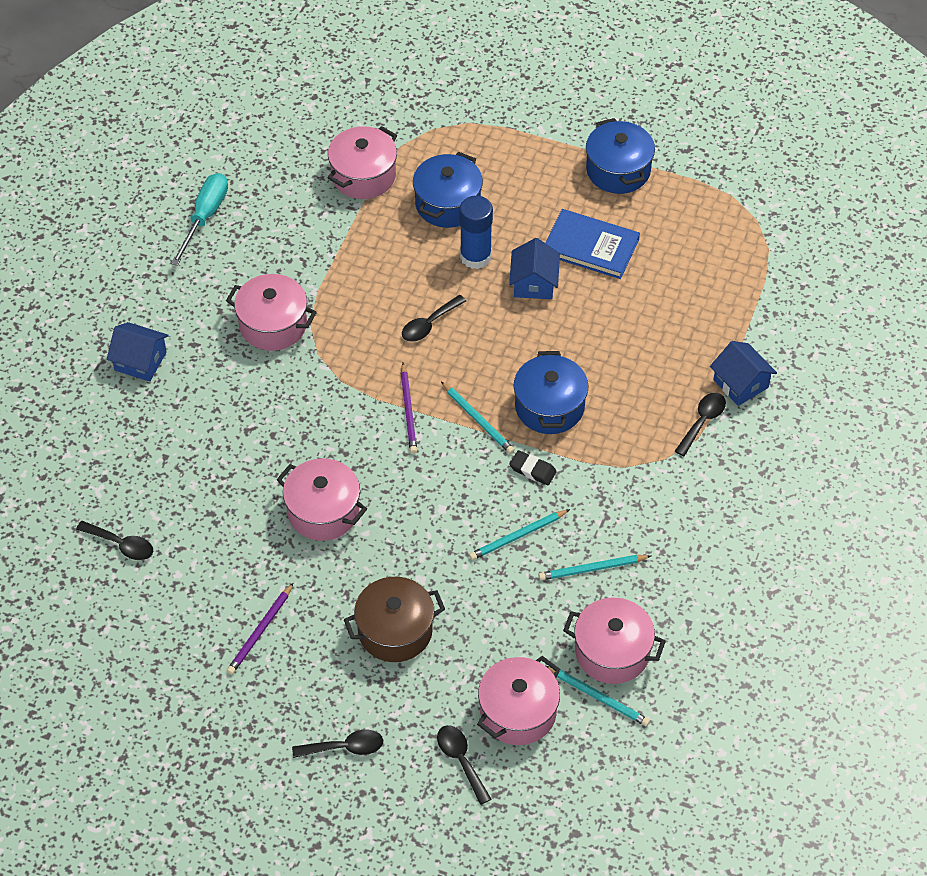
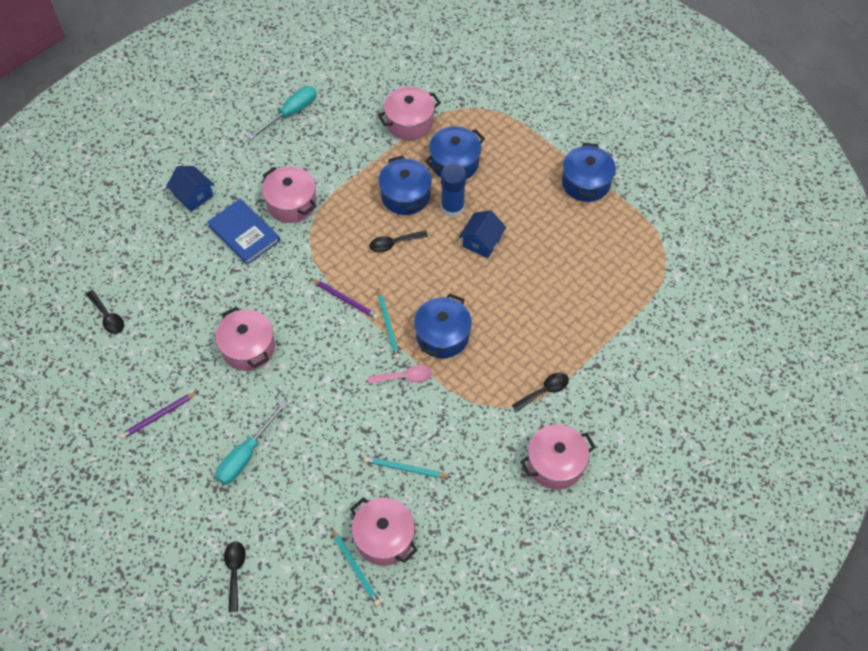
camera: 25 degrees right, 5 degrees up
(345, 747) = (164, 526): black spoon -> none
(395, 631) = (246, 455): brown pot -> turquoise screwdriver
(408, 411) = (345, 299): purple pencil -> purple pencil turned 75 degrees counterclockwise
(410, 264) = (405, 196): none -> blue pot
(518, 536) = (367, 422): turquoise pencil -> none
(518, 712) = (294, 553): pink pot -> pink pot (555, 464)
(532, 470) = (405, 377): black eraser -> pink spoon
(590, 247) = (536, 231): blue book -> blue book (244, 233)
(740, 383) = (588, 374): blue house -> none

